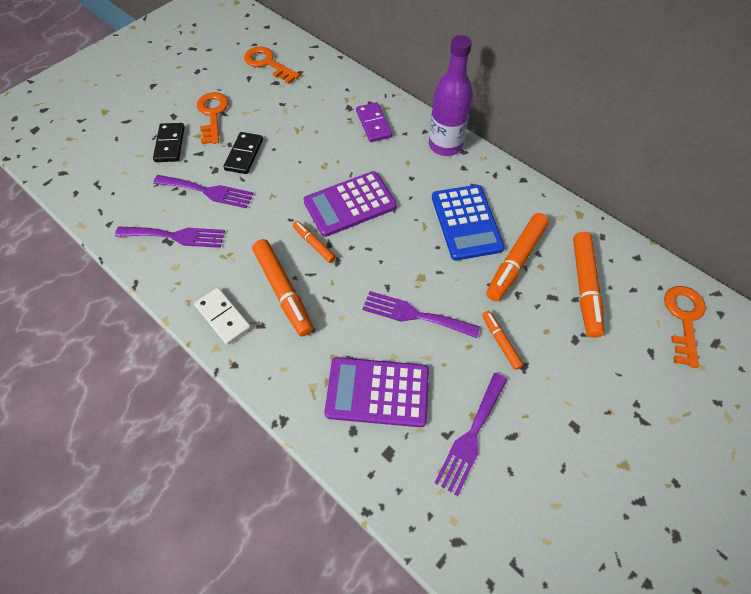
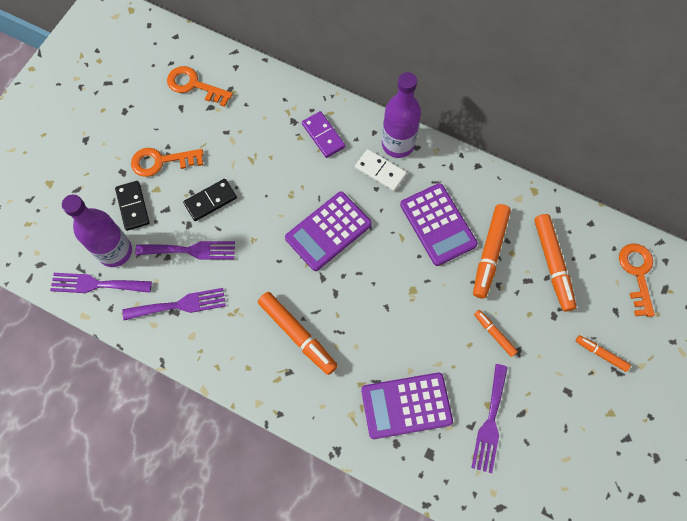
camera: 15 degrees left, 10 degrees up
(136, 177) = (115, 251): none -> purple bottle
(212, 115) = (161, 161): orange key -> orange key turned 75 degrees counterclockwise
(223, 317) = (254, 373): white domino -> white domino (380, 171)
(244, 155) = (210, 201): black domino -> black domino turned 60 degrees clockwise
(314, 244) = (309, 281): orange marker -> orange marker (601, 354)
(414, 315) = (417, 327): purple fork -> purple fork (96, 284)
(466, 222) = (438, 224): blue calculator -> purple calculator

